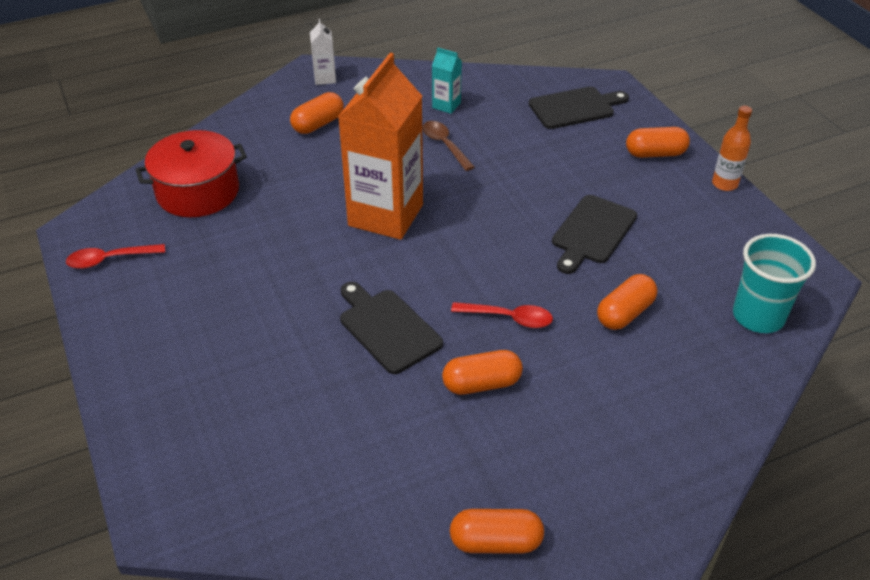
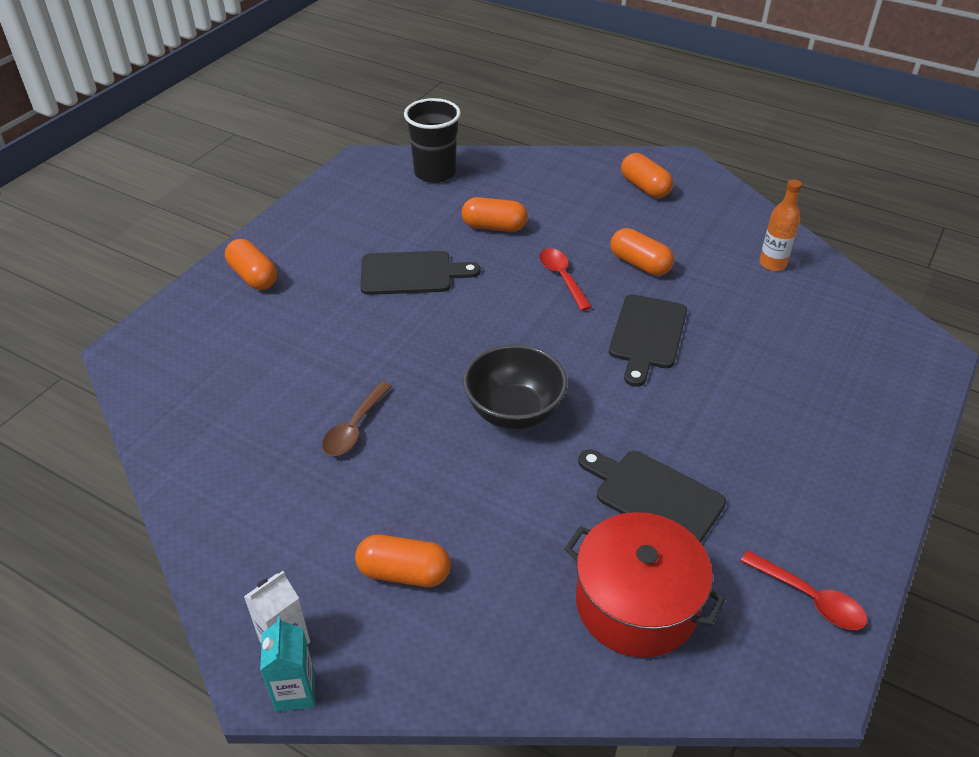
camera: 125 degrees left, 0 degrees up
(386, 215) = (514, 411): orange carton -> black bowl
(446, 105) = (268, 467): turquoise carton -> turquoise carton (295, 691)
(495, 542) = (743, 211): orange capsule -> orange capsule (644, 187)
(575, 108) = (200, 358): black cutting board -> black cutting board (654, 496)
(724, 184) = (274, 226): orange bottle -> orange bottle (772, 264)
(758, 316) = (435, 173): turquoise cup -> black cup

